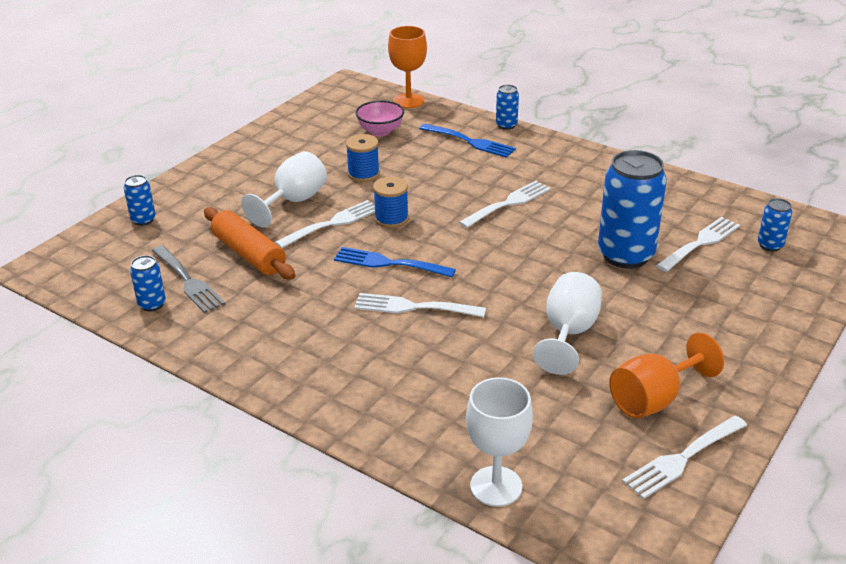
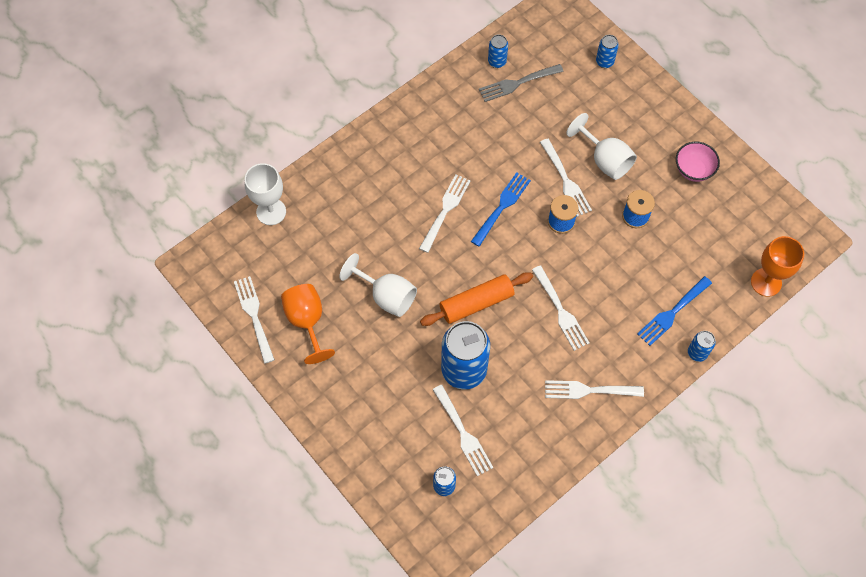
camera: 105 degrees right, 30 degrees up
(249, 254) = (540, 122): orange rolling pin -> orange rolling pin (476, 303)
(380, 131) = (708, 245): pink bowl -> pink bowl (693, 170)
(589, 175) = (589, 390): none -> white fork

